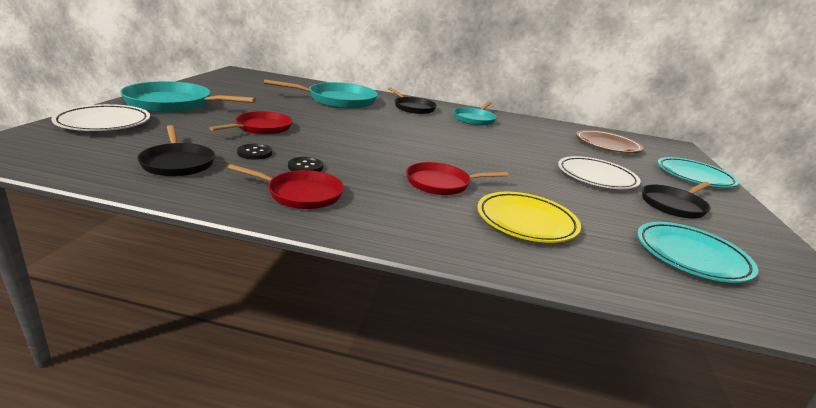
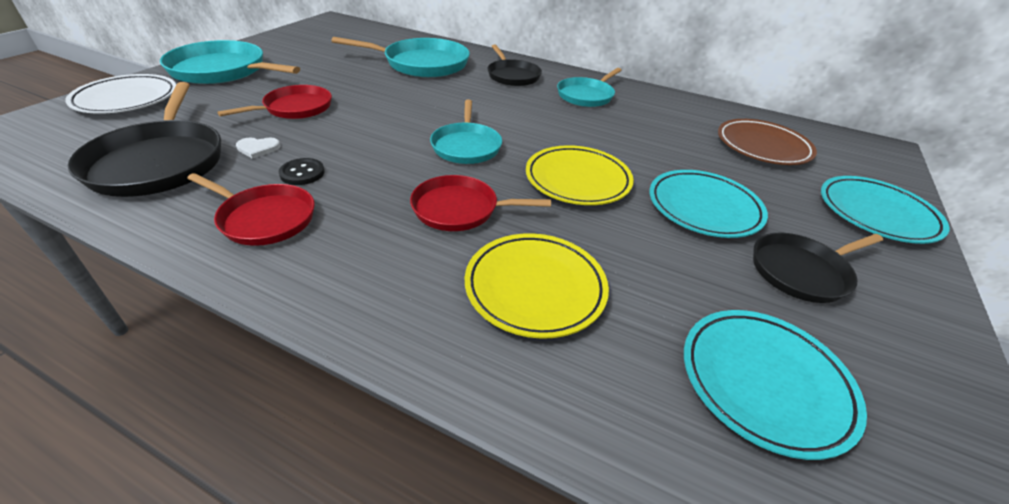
camera: 15 degrees right, 15 degrees up
(177, 163) = (159, 161): black pan -> black pan, size x1.58
(254, 153) = (258, 148): black button -> white heart
(415, 148) = (466, 146): none -> turquoise pan
(507, 165) = (577, 180): none -> yellow plate
(596, 177) = (703, 208): white plate -> turquoise plate

